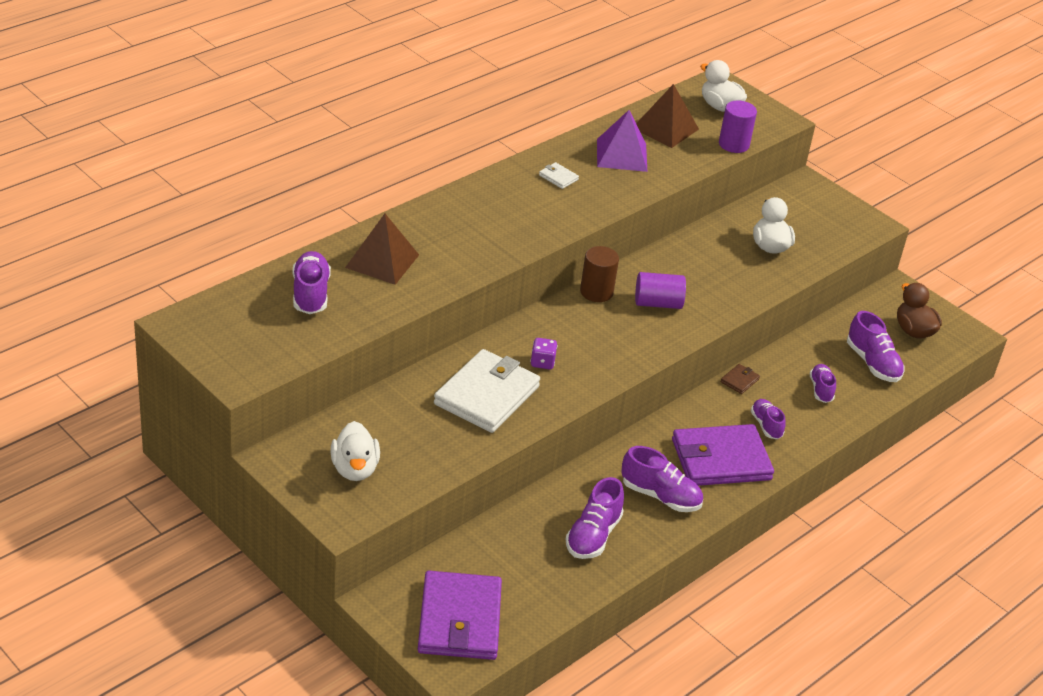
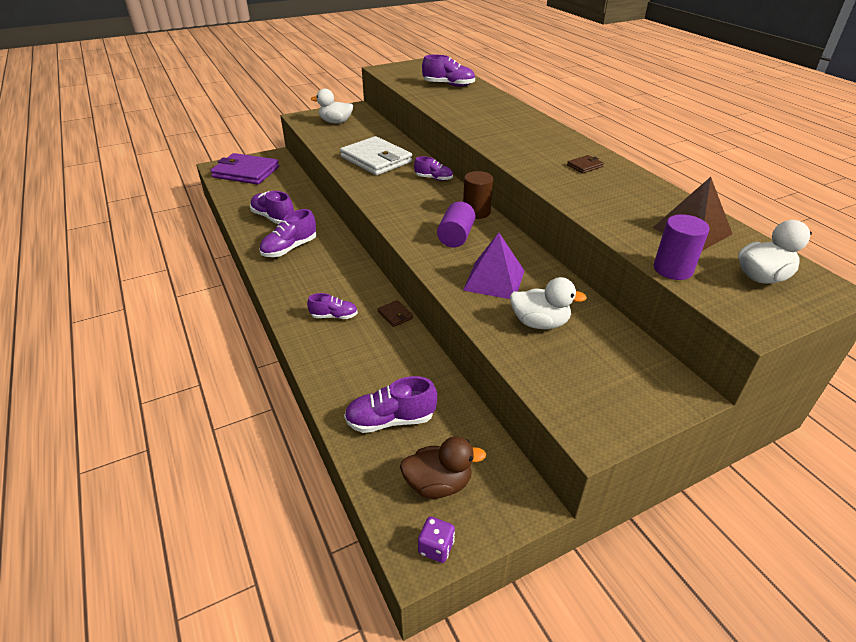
camera: 110 degrees right, 0 degrees up
(382, 261) = (477, 102): brown pyramid -> none
(542, 362) = (400, 180): purple dice -> purple dice (436, 547)
(558, 177) = (585, 166): white wallet -> brown wallet
(622, 155) = (630, 199): purple pyramid -> purple pyramid (494, 280)
(720, 460) = (308, 282): purple wallet -> none
(821, 389) = (365, 365): purple shoe -> purple shoe (434, 178)

